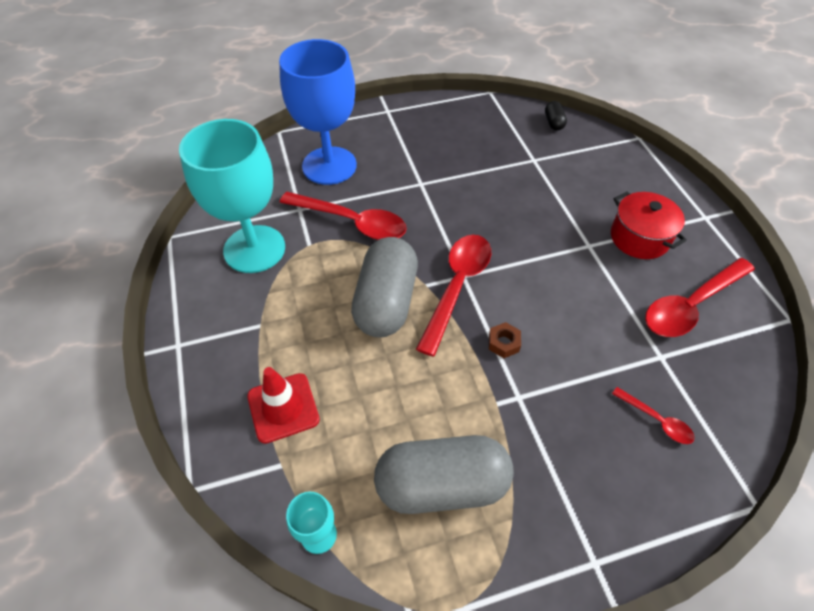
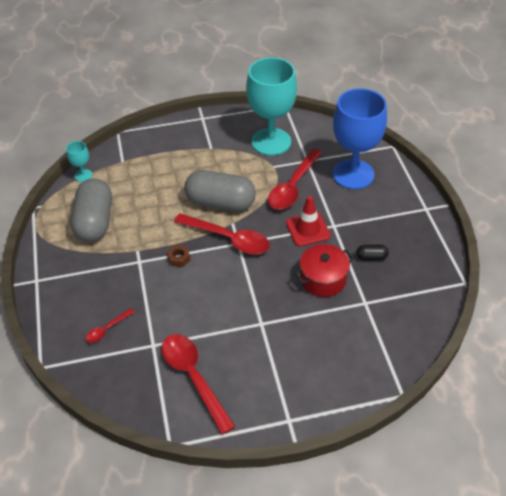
camera: 95 degrees right, 5 degrees down
(283, 408) = (154, 160): red traffic cone -> red traffic cone (308, 229)
(553, 123) = (420, 326): black capsule -> black capsule (371, 257)
(639, 238) = (266, 360): red pot -> red pot (323, 279)

